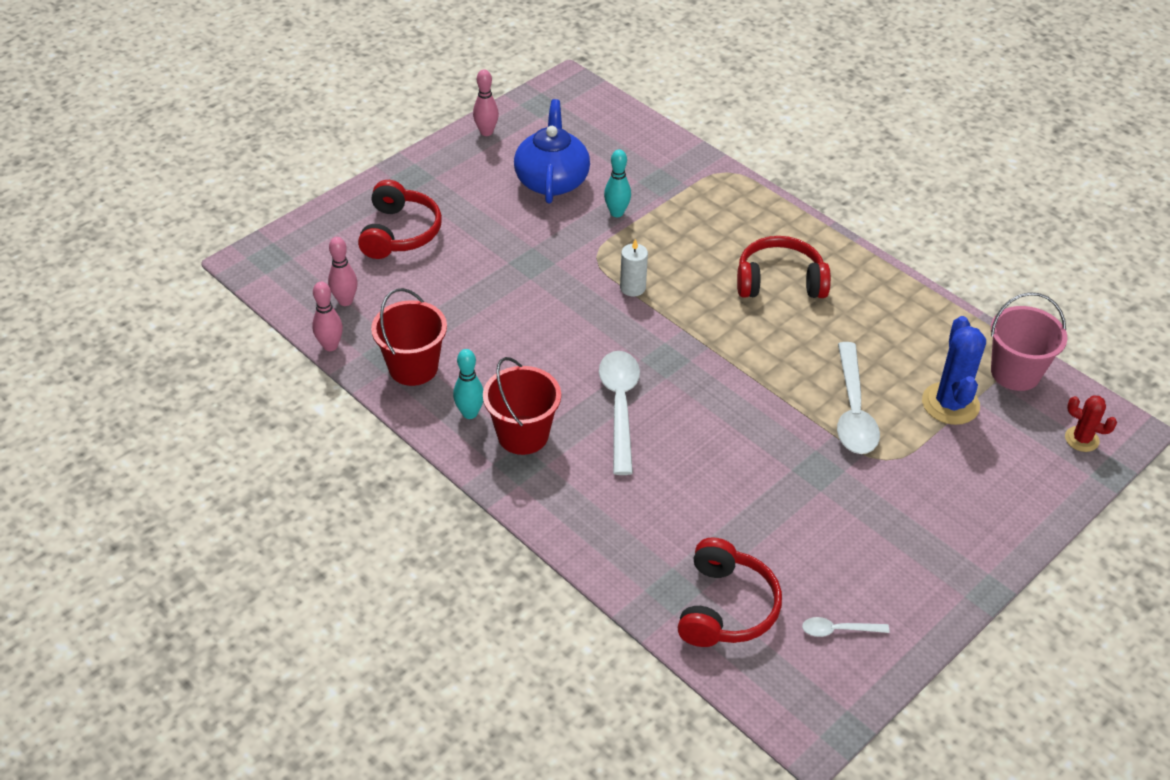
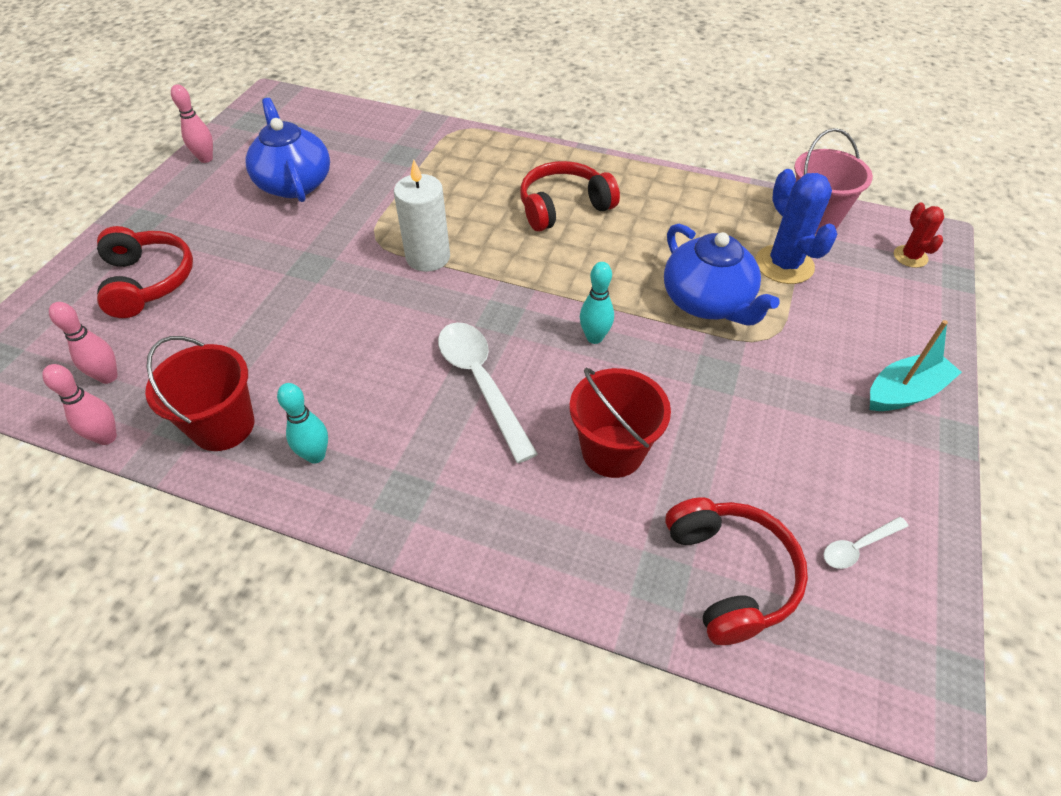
camera: 25 degrees left, 5 degrees up
(523, 435) = (390, 457): red bucket -> red bucket (612, 451)
(616, 213) = (374, 193): turquoise bowling pin -> turquoise bowling pin (594, 337)
(632, 288) = (428, 257): white candle -> white candle, size x1.59
(853, 410) = (707, 302): white spoon -> blue teapot
(972, 544) = (904, 392): none -> turquoise boat
(1081, 439) = (910, 256): red cactus -> red cactus turned 75 degrees clockwise

